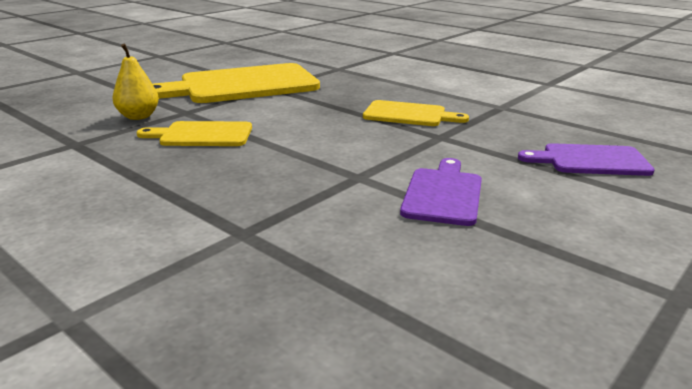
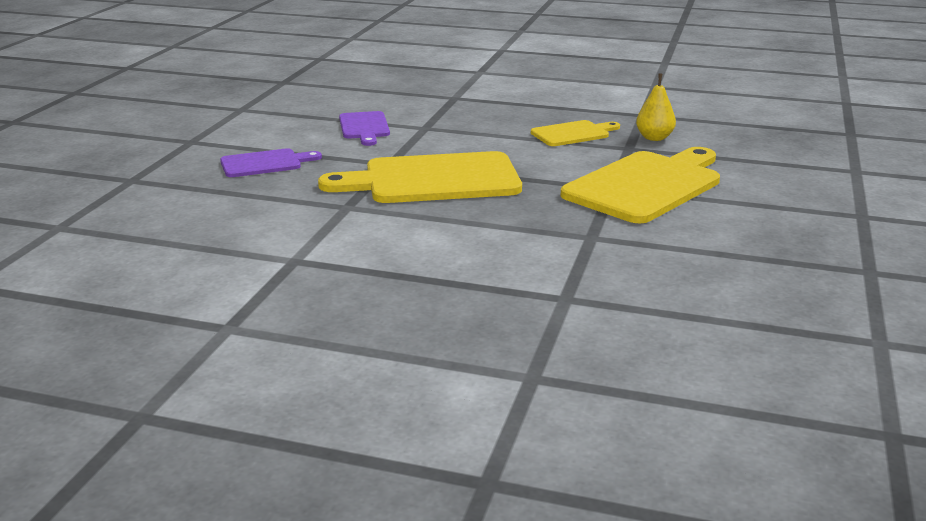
camera: 155 degrees right, 0 degrees up
(409, 115) = (433, 180): yellow cutting board -> yellow cutting board, size x1.91

